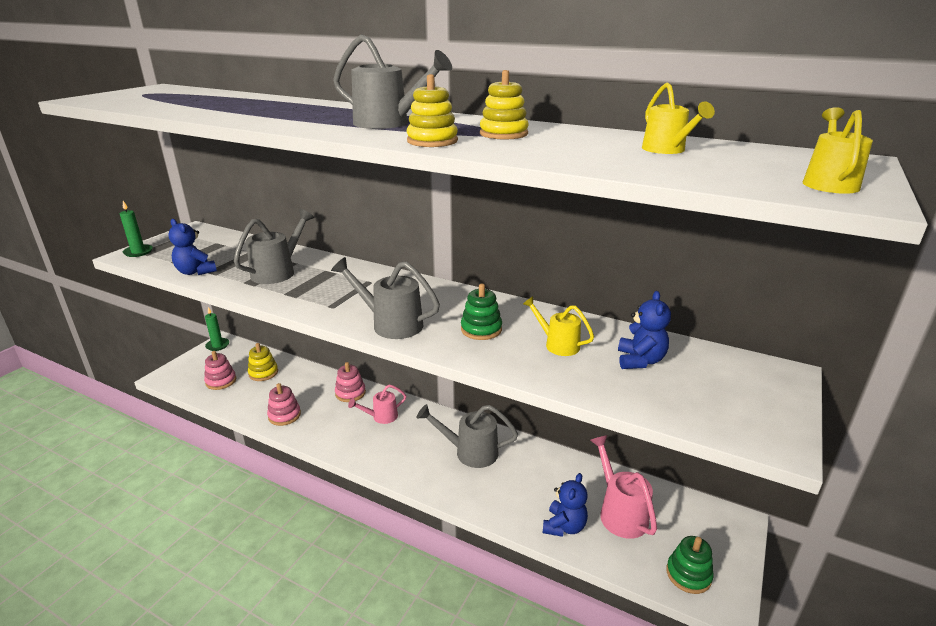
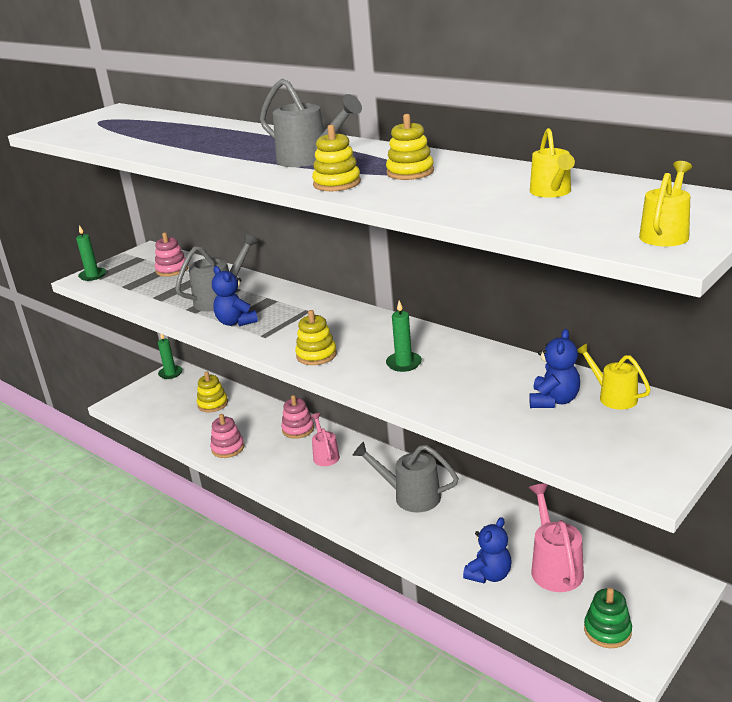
camera: 15 degrees right, 0 degrees up
(195, 272) = (143, 297): blue teddy bear -> blue teddy bear (236, 322)
(221, 381) = (170, 410): pink stacking toy -> pink stacking toy (172, 270)
(381, 417) = (325, 455): pink watering can -> pink watering can turned 90 degrees clockwise
(391, 324) = (316, 355): grey watering can -> yellow stacking toy
(481, 329) = (404, 363): green stacking toy -> green candle
(557, 344) = (475, 381): yellow watering can -> yellow watering can (613, 396)

